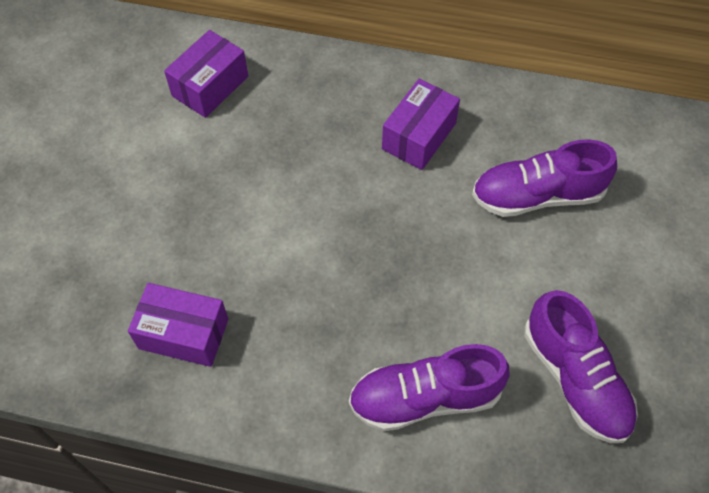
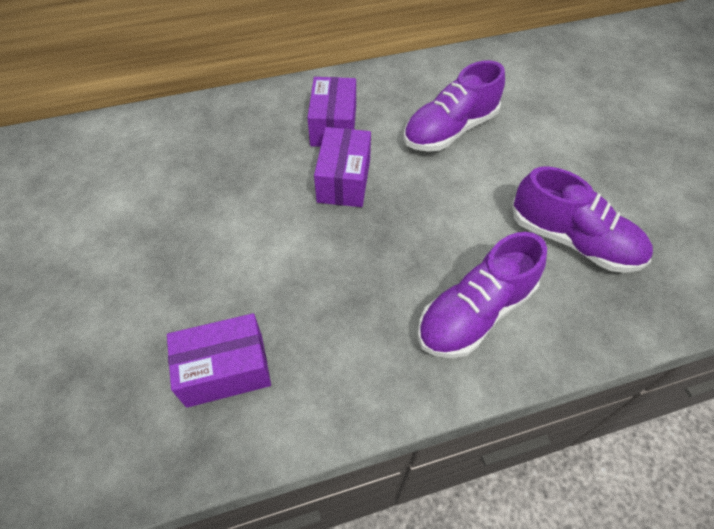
camera: 30 degrees left, 5 degrees down
(210, 86) = (130, 158): purple box -> purple box (344, 180)

